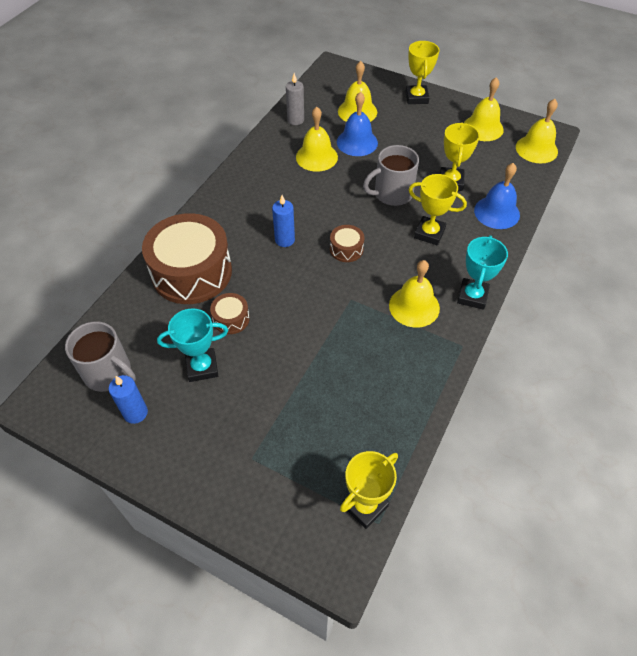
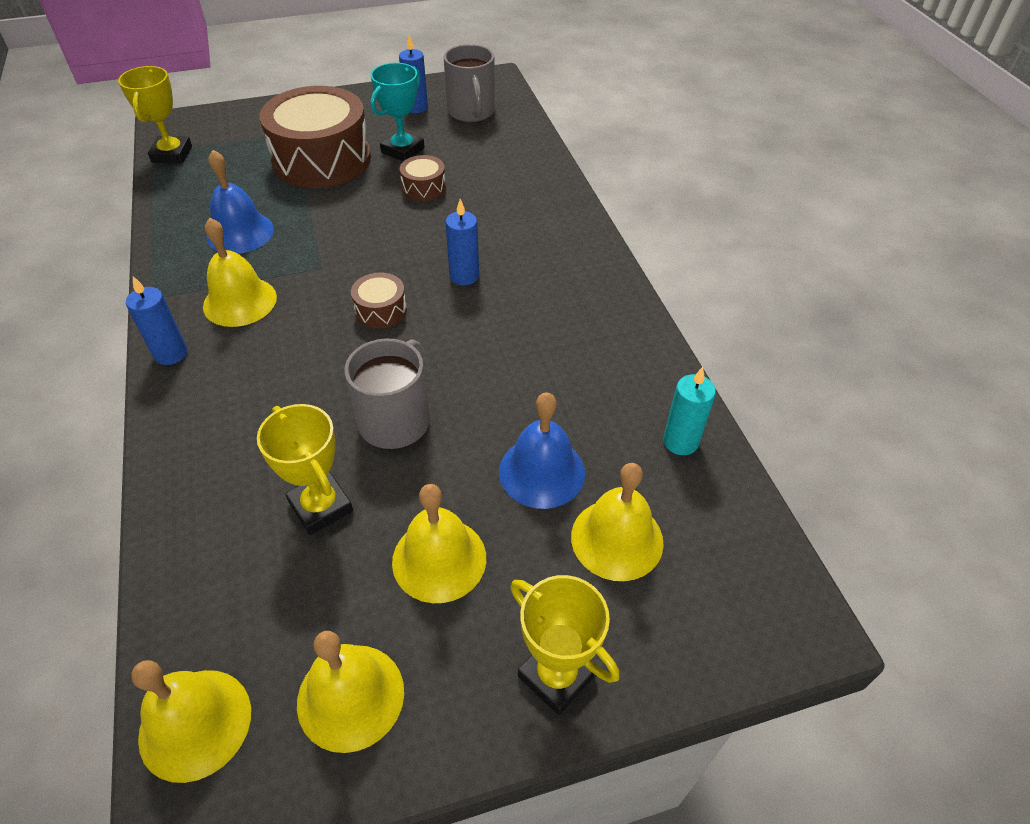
camera: 135 degrees right, 5 degrees down
(109, 373) = (471, 112): grey mug -> grey mug turned 90 degrees counterclockwise
(192, 272) = (514, 196): brown drum -> brown drum (322, 159)
(295, 120) = (680, 441): grey candle -> turquoise candle
(316, 157) = (566, 401): yellow bell -> yellow bell (439, 559)
(429, 233) = (289, 397): yellow trophy -> none
(472, 296) = (171, 353): turquoise trophy -> blue candle
(497, 212) = (203, 501): blue bell -> blue bell (240, 232)

